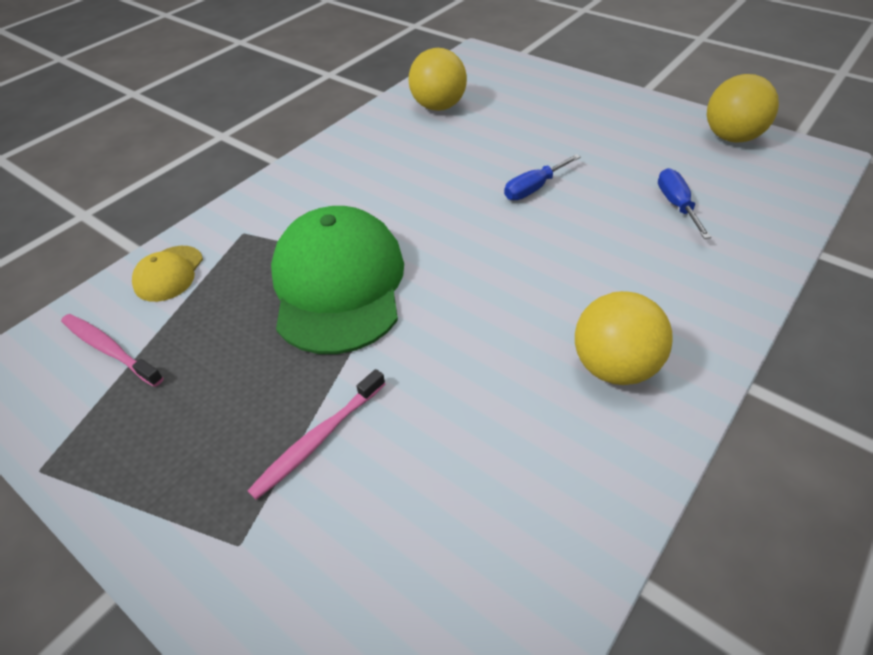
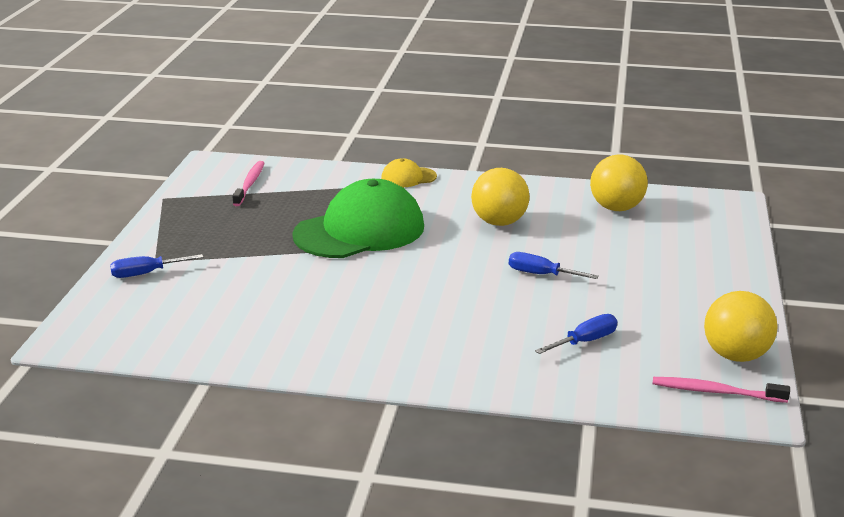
camera: 60 degrees right, 20 degrees down
(169, 274) = (321, 177): yellow cap -> yellow cap (408, 177)
(270, 572) = (146, 273): none -> blue screwdriver
(319, 439) = (233, 261): pink toothbrush -> pink toothbrush (716, 392)
(614, 366) = (365, 343): yellow ball -> yellow ball (499, 222)

